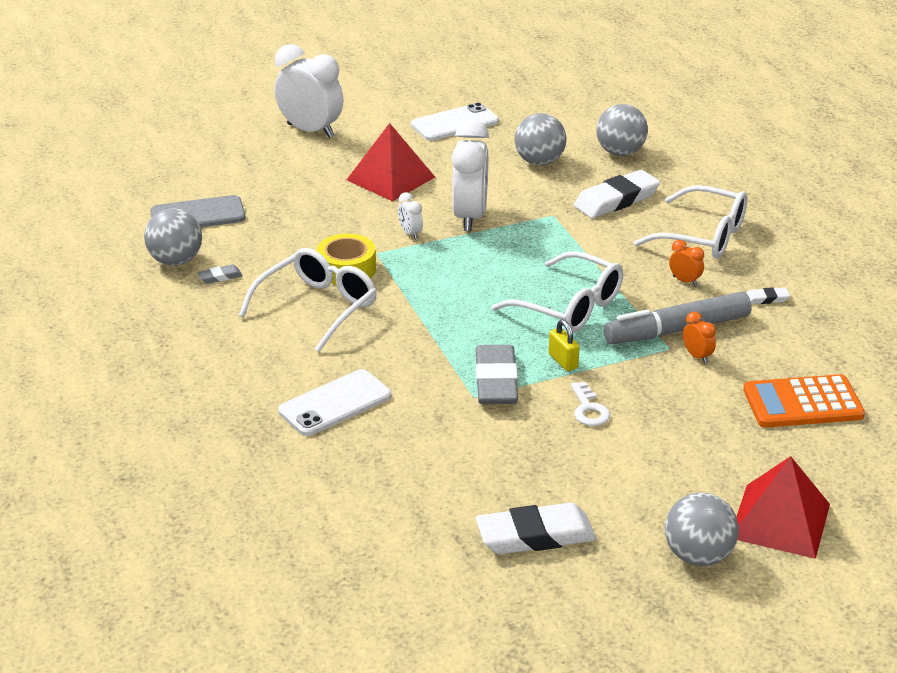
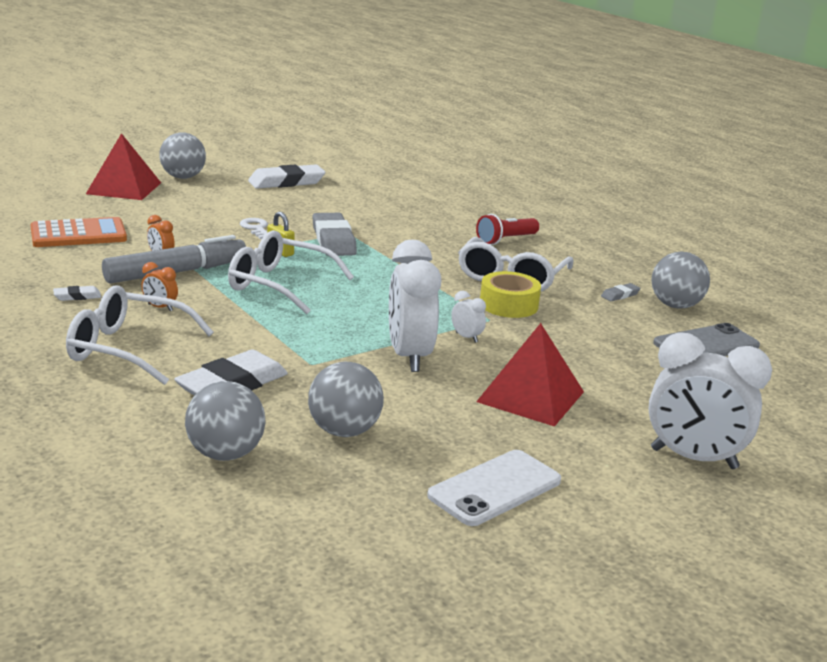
camera: 165 degrees right, 10 degrees down
(279, 374) = (506, 240): none -> red flashlight
(335, 403) = (451, 227): white phone -> none

